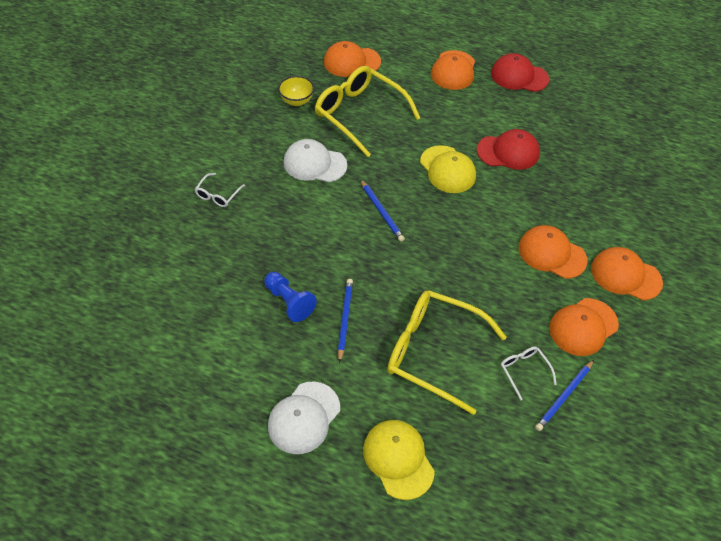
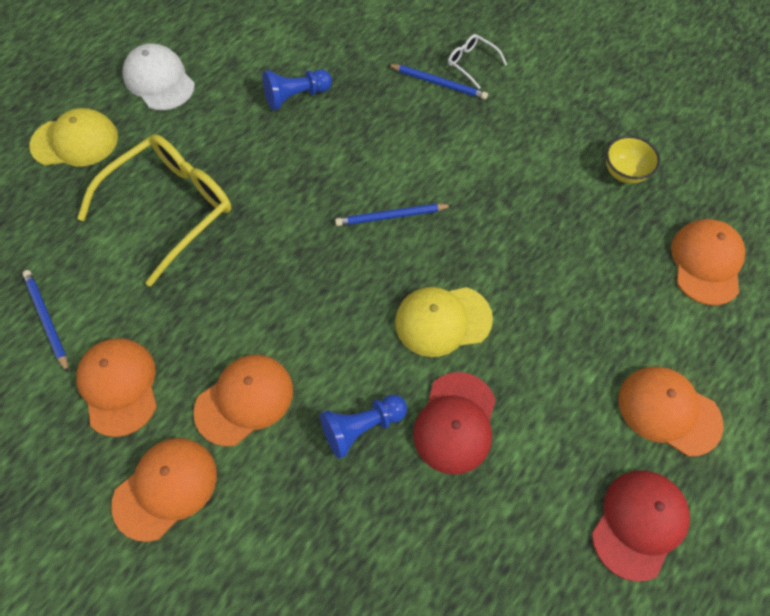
camera: 110 degrees right, 10 degrees up
(314, 164) = (497, 165): white cap -> none
(344, 319) = (252, 139): blue pencil -> blue pencil (438, 83)
(360, 114) = (582, 241): yellow glasses -> none
(524, 371) = (99, 290): white glasses -> none
(535, 192) = (362, 427): none -> blue pawn

